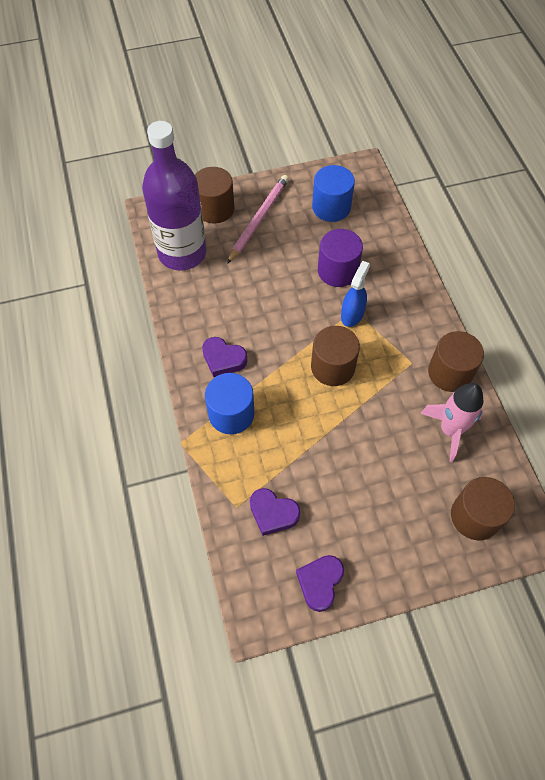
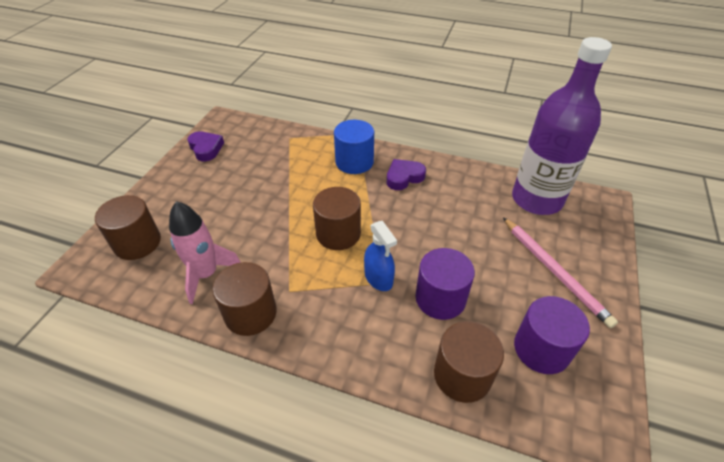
camera: 125 degrees right, 15 degrees down
(215, 209) = (587, 245): brown cylinder -> brown cylinder (462, 375)
(273, 513) = (267, 149): purple heart -> none
(331, 207) = (541, 349): blue cylinder -> purple cylinder

